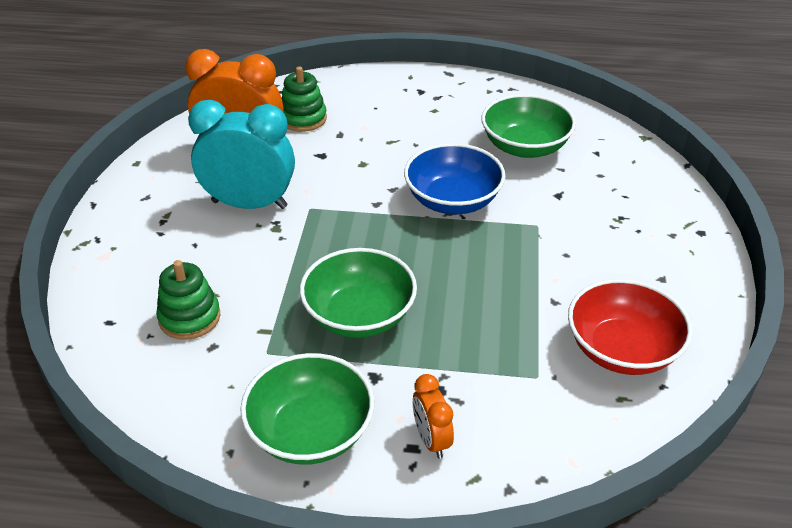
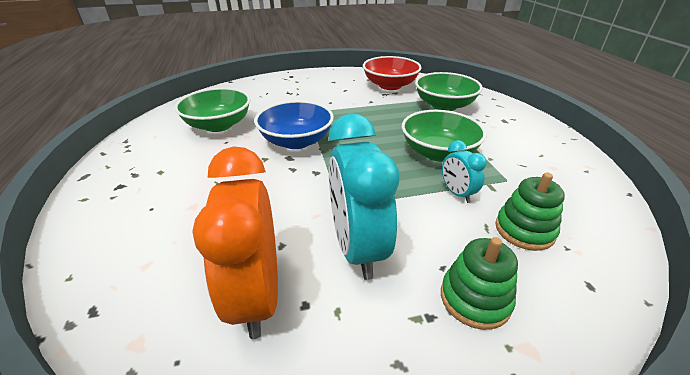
camera: 110 degrees left, 5 degrees down
(273, 295) = (457, 193): none -> turquoise clock
(303, 119) = (174, 259): green stacking toy -> green stacking toy (475, 299)
(310, 432) = (536, 148): green bowl -> green bowl (444, 105)
(431, 440) = (494, 117): orange clock -> none

